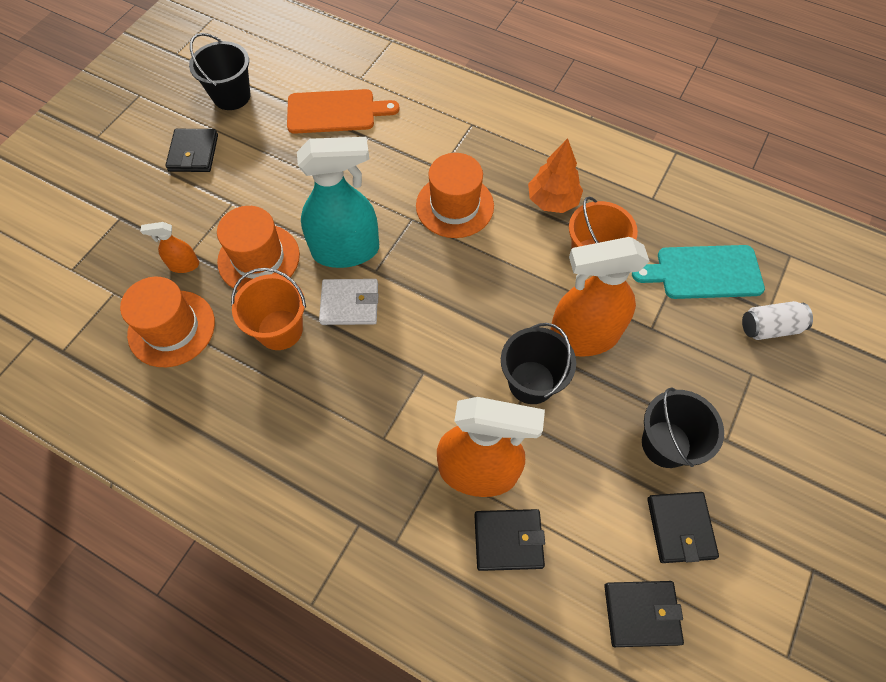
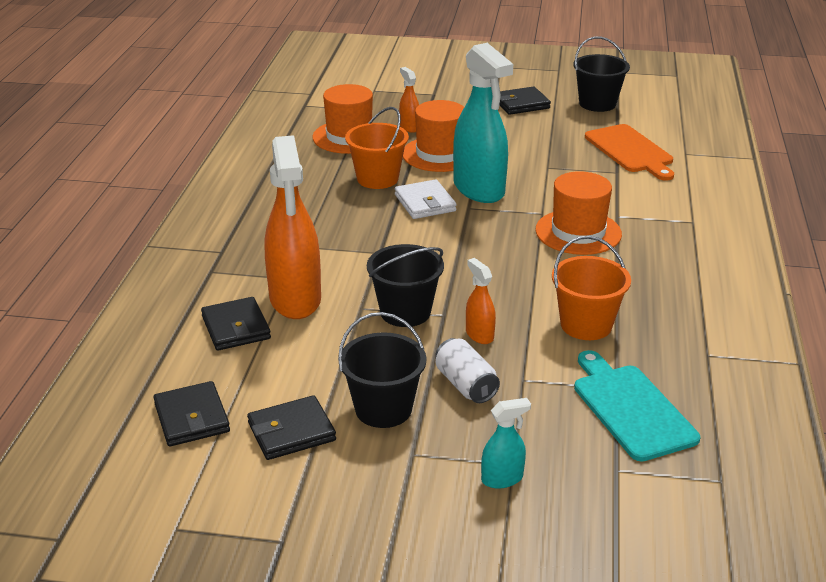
camera: 70 degrees right, 30 degrees down
(552, 201) = (638, 287): orange tree -> none
(583, 336) = (479, 335): orange spray bottle -> orange spray bottle, size x0.45
(766, 387) = (502, 478): none -> turquoise spray bottle
(769, 327) = (590, 472): white can -> white can (466, 385)

